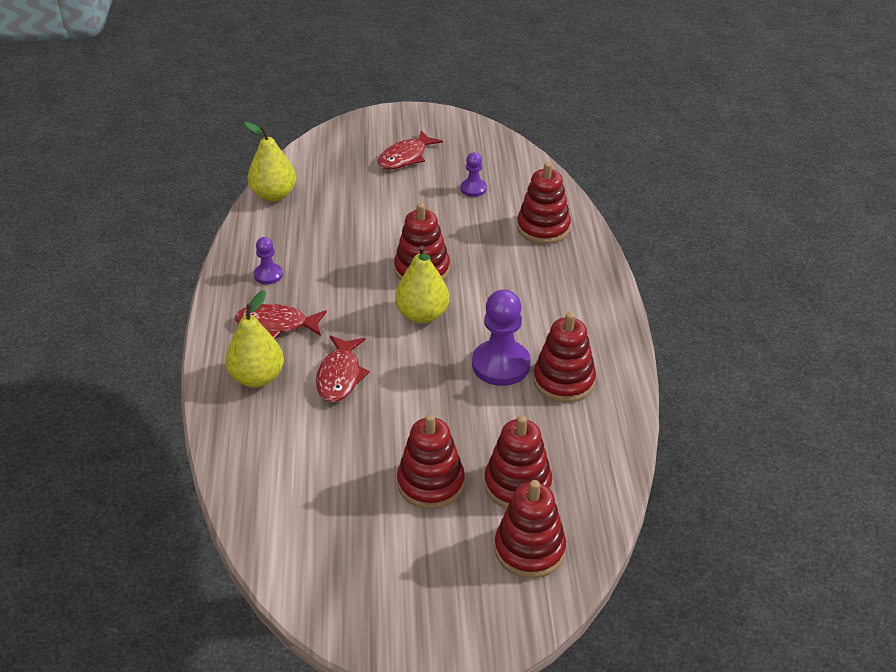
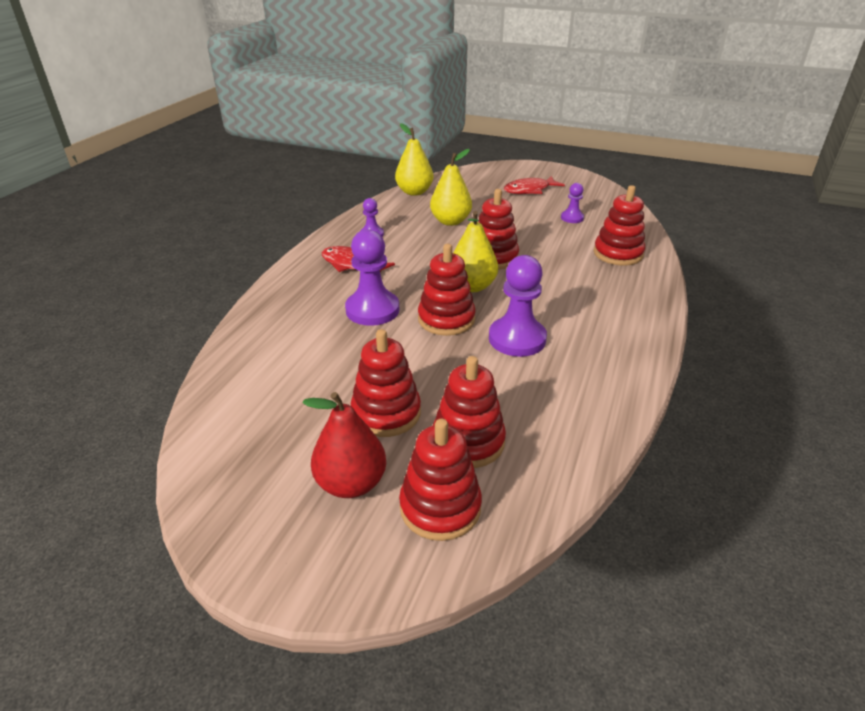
camera: 25 degrees right, 5 degrees down
(257, 378) = (308, 294): yellow pear -> yellow pear (450, 221)
(340, 376) = (372, 310): red fish -> purple pawn
(445, 557) = (351, 483): none -> red pear
(564, 381) = (570, 367): red stacking toy -> red stacking toy (446, 319)

